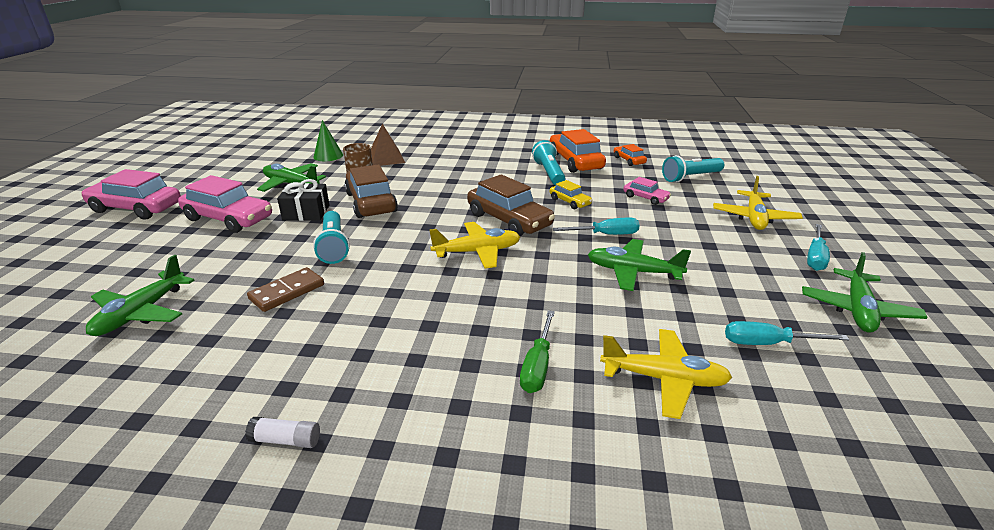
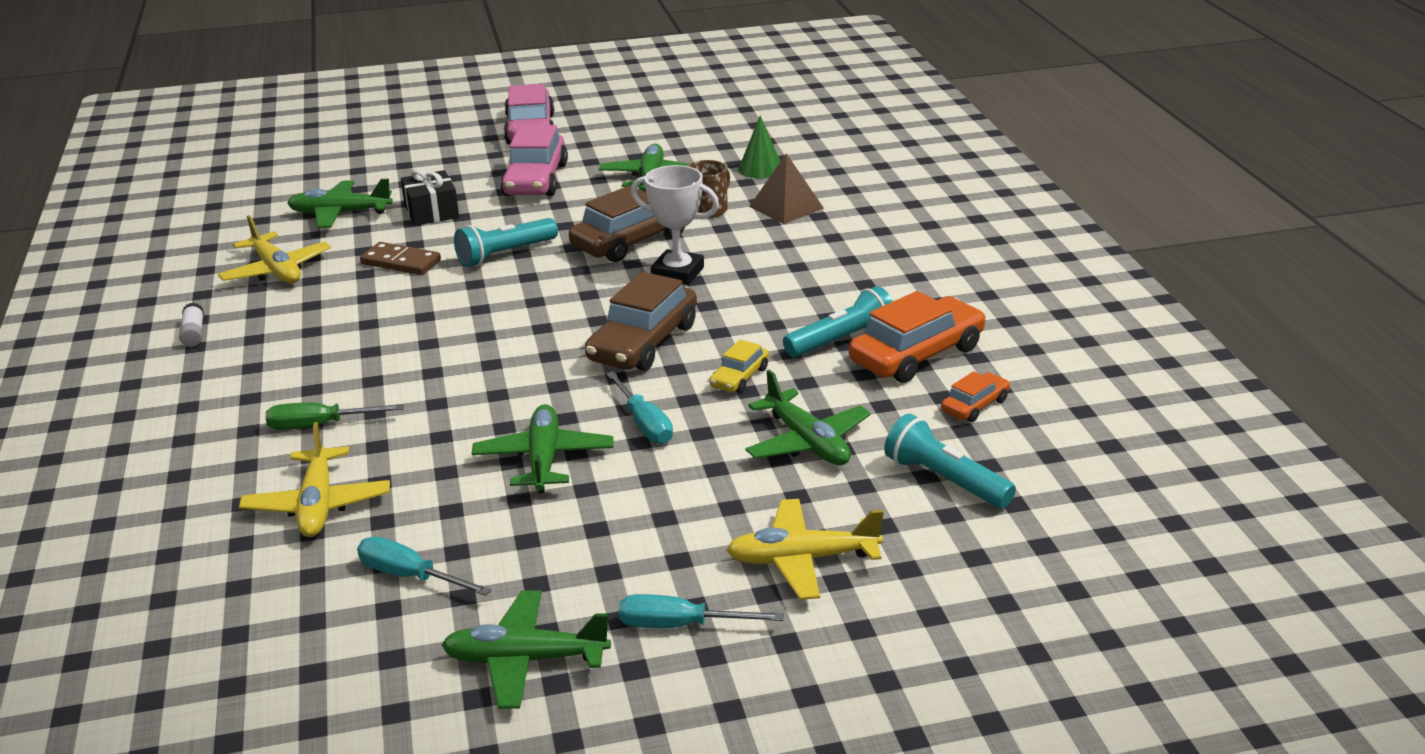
camera: 70 degrees right, 0 degrees up
(306, 212) = (578, 213): black gift -> black gift (431, 212)
(431, 197) = (677, 273): none -> white trophy
(477, 252) = (539, 341): yellow plane -> yellow plane (276, 270)
(645, 198) = (807, 442): pink car -> green plane
(768, 343) = (410, 576): turquoise screwdriver -> turquoise screwdriver turned 45 degrees counterclockwise

